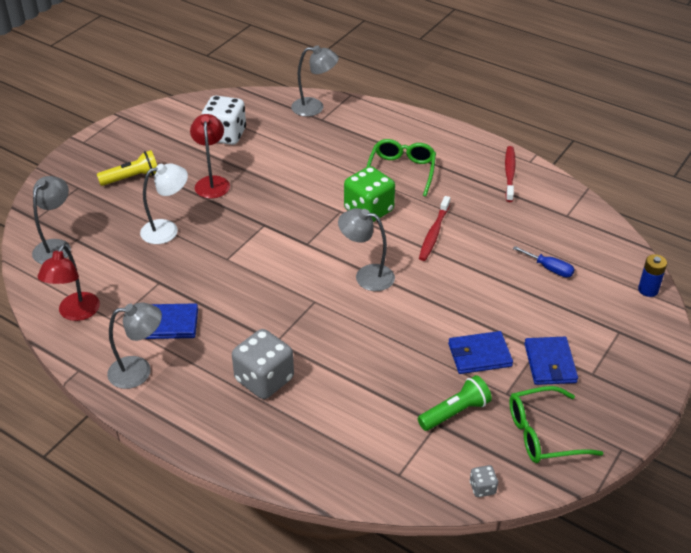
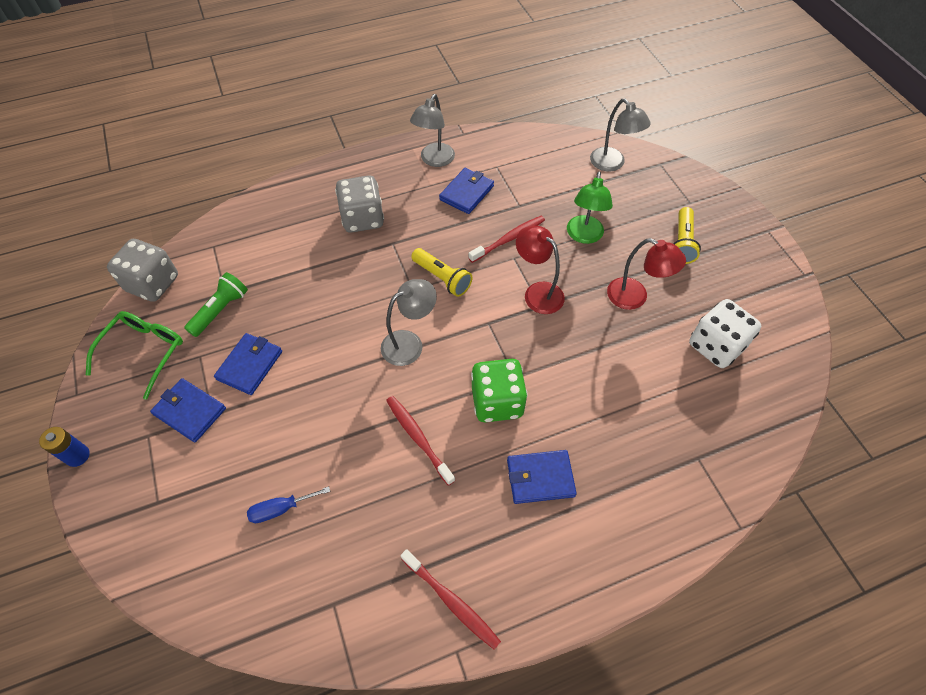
camera: 125 degrees right, 15 degrees up
(76, 313) = (522, 150): red lamp -> red lamp (537, 292)
(167, 230) = (584, 236): white lamp -> green lamp
(207, 270) = (509, 239): none -> red toothbrush
(286, 289) = (442, 278): none -> yellow flashlight
(314, 107) = (729, 466): grey lamp -> none
(401, 171) = (540, 478): green glasses -> blue wallet
(455, 412) = (220, 310): green flashlight -> green flashlight turned 150 degrees counterclockwise
(482, 488) = (153, 284): grey dice -> grey dice, size x2.23
(648, 290) = (167, 585): blue battery -> blue battery (77, 456)

